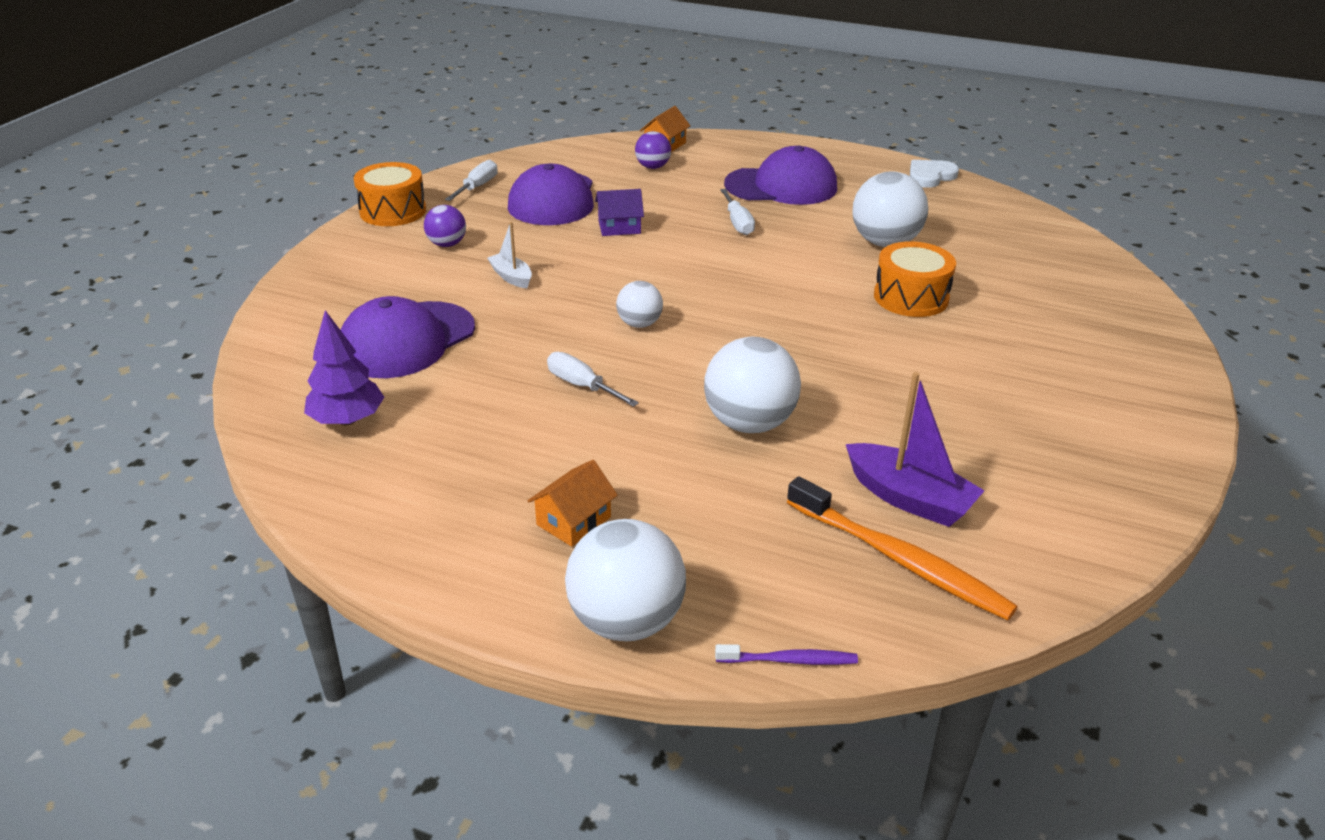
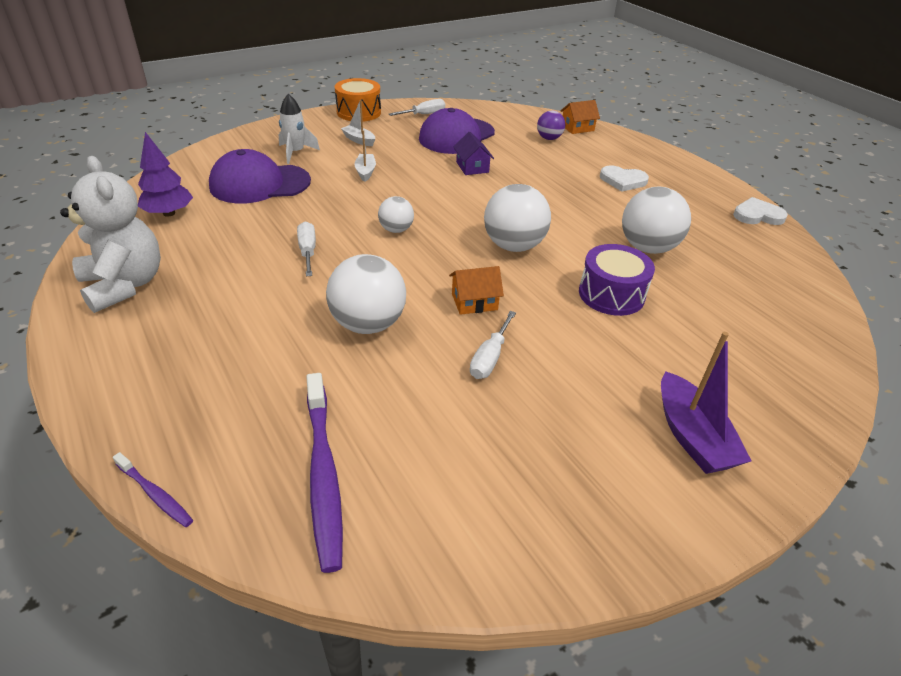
camera: 35 degrees right, 5 degrees up
(391, 288) = (295, 153): none -> white rocket
(431, 516) = (124, 285): none -> white teddy bear
(447, 244) = (359, 140): purple ball -> white boat
(573, 521) = (182, 328): orange house -> orange house (474, 302)
(619, 227) = (472, 167): purple house -> purple house turned 45 degrees clockwise
(626, 621) = (115, 405): white ball -> white ball (513, 246)
(737, 223) = (555, 193): white screwdriver -> white screwdriver (490, 358)
(781, 186) = (623, 181): purple cap -> white heart
(899, 559) = (323, 474): orange toothbrush -> purple toothbrush
(909, 498) = (395, 435): purple boat -> purple boat (692, 436)
(911, 297) = (611, 294): orange drum -> purple drum

